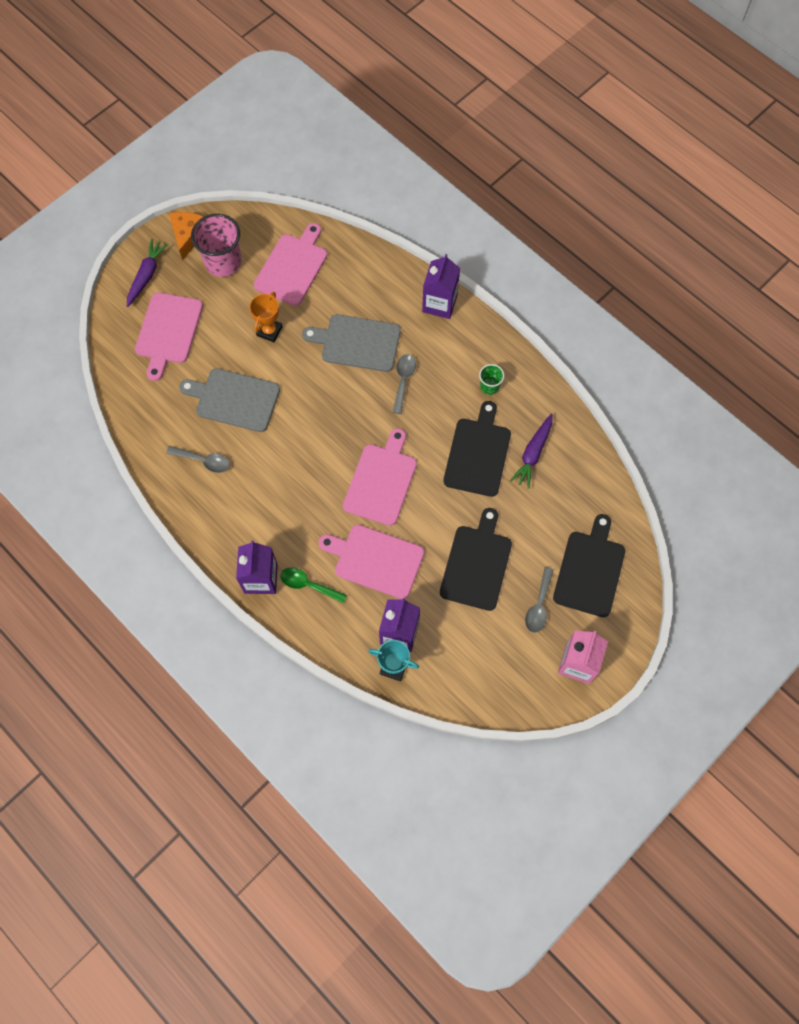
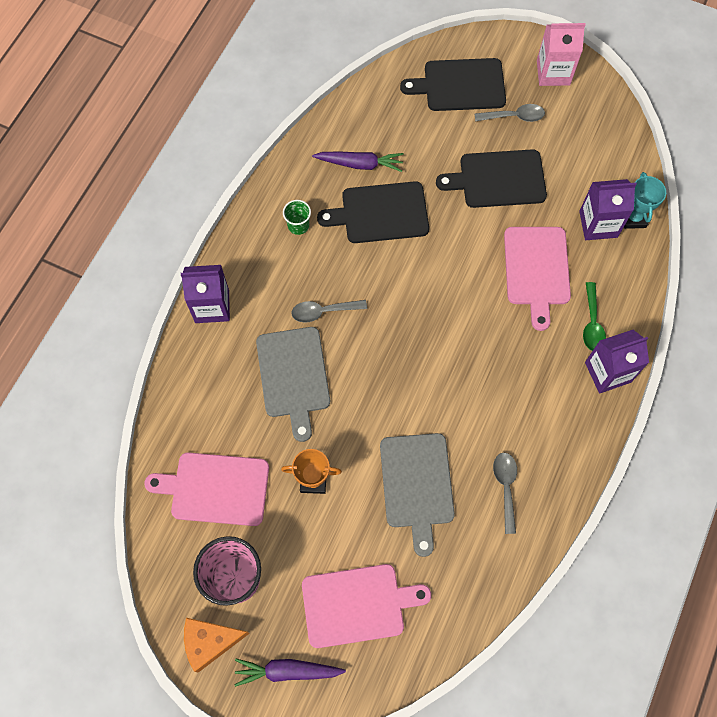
camera: 110 degrees left, 0 degrees up
(381, 481) = (449, 293): pink cutting board -> none

